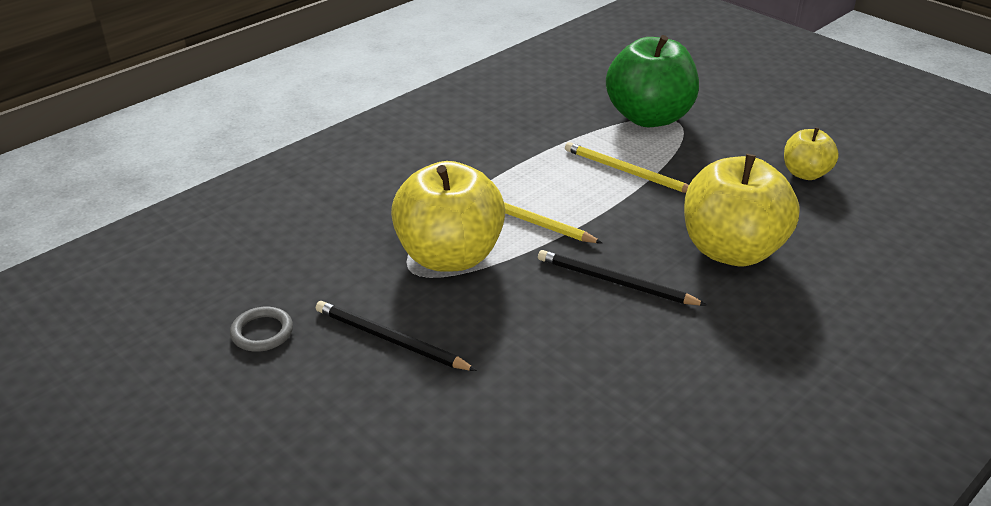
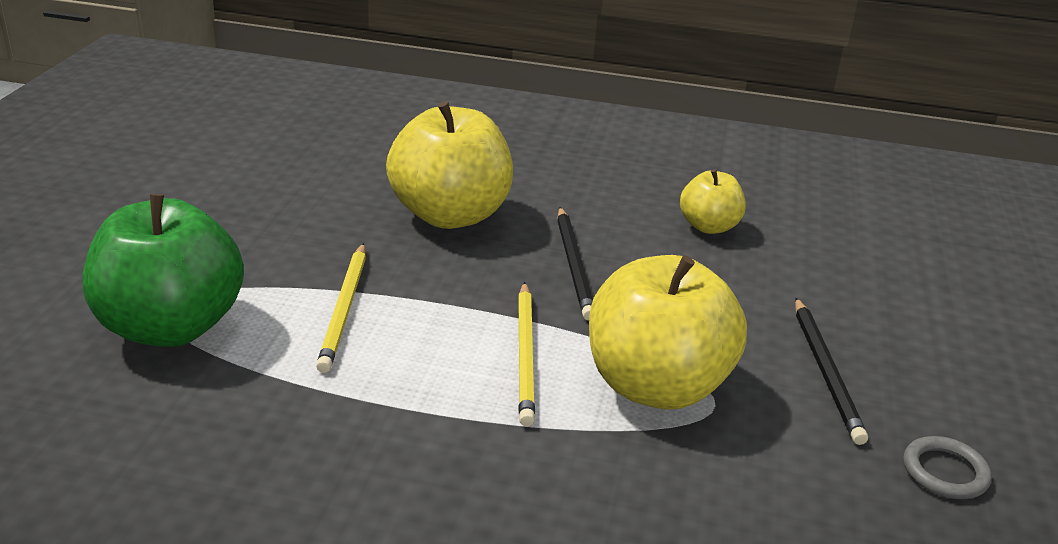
camera: 125 degrees left, 5 degrees down
(805, 173) = (254, 197): yellow apple -> yellow apple (709, 227)

